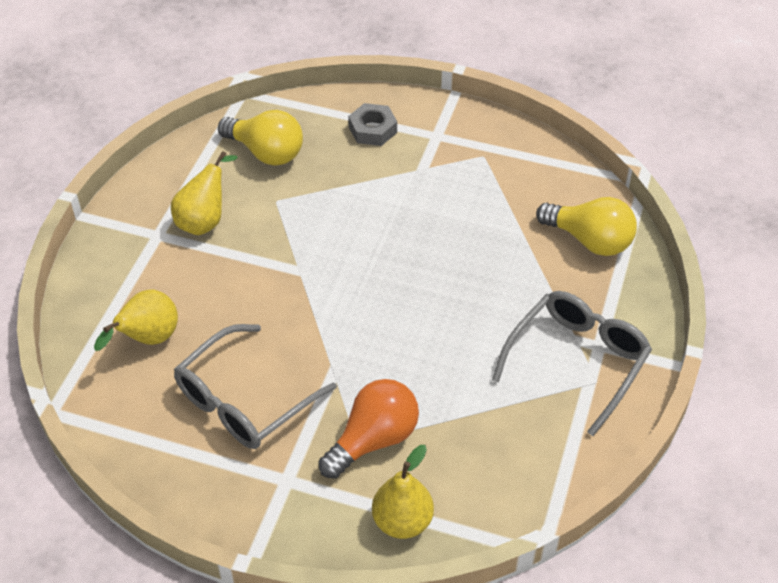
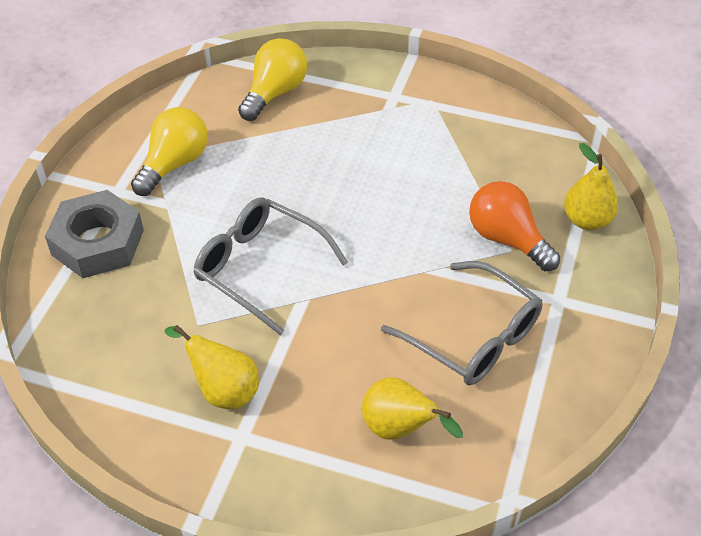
camera: 90 degrees left, 0 degrees up
(266, 152) = (117, 337): yellow light bulb -> yellow light bulb (174, 164)
(373, 130) = (98, 242): grey nut -> grey nut, size x1.70
(577, 361) = (412, 109): grey glasses -> grey glasses (260, 268)

